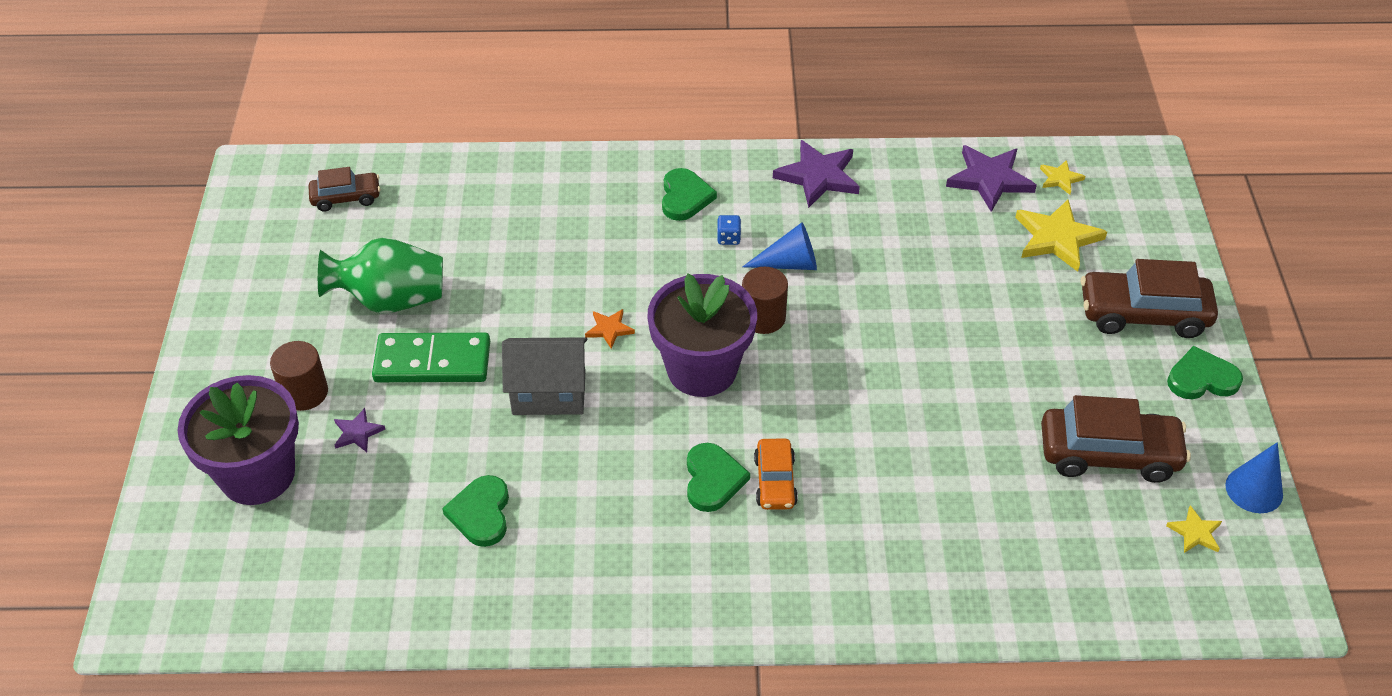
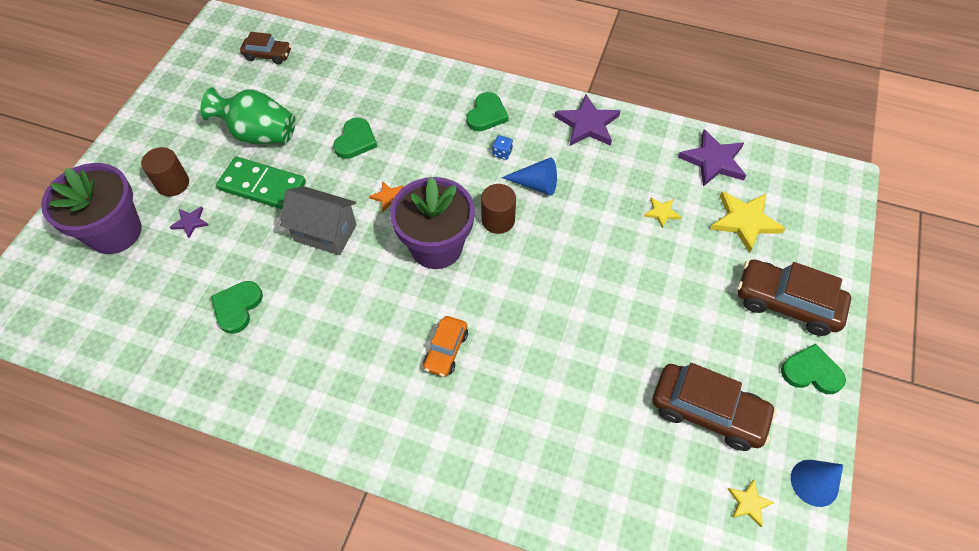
camera: 20 degrees right, 10 degrees up
(713, 479) = (403, 334): green heart -> green heart (355, 141)
(1060, 179) = (768, 175): yellow star -> yellow star (661, 213)

